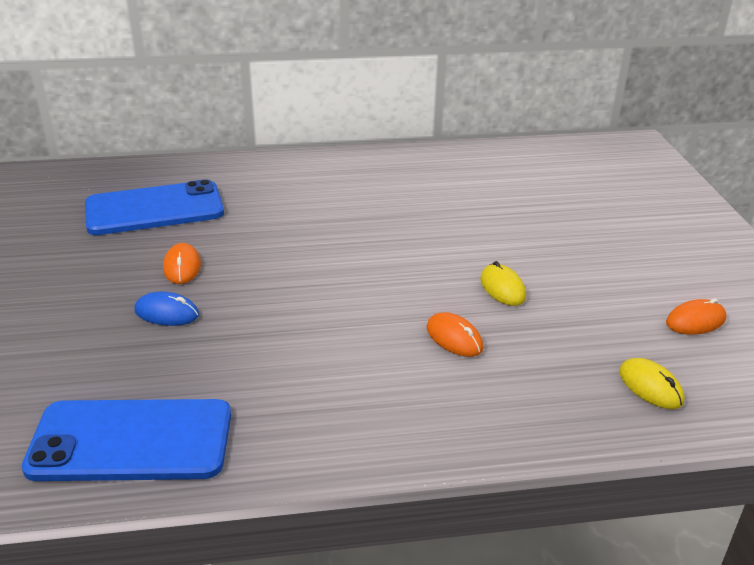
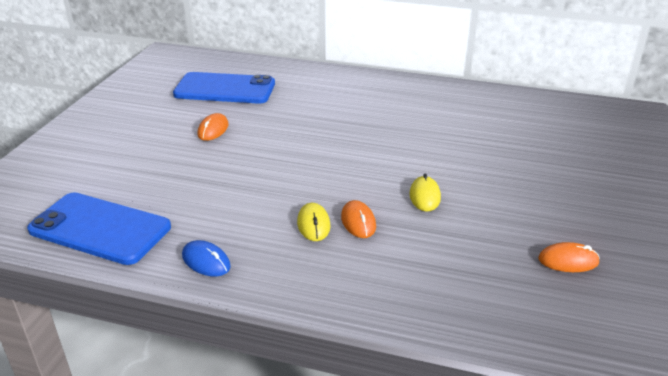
camera: 25 degrees right, 0 degrees up
(167, 313) = (181, 156): blue mouse -> blue mouse (206, 261)
(650, 386) = (484, 298): yellow mouse -> yellow mouse (313, 224)

